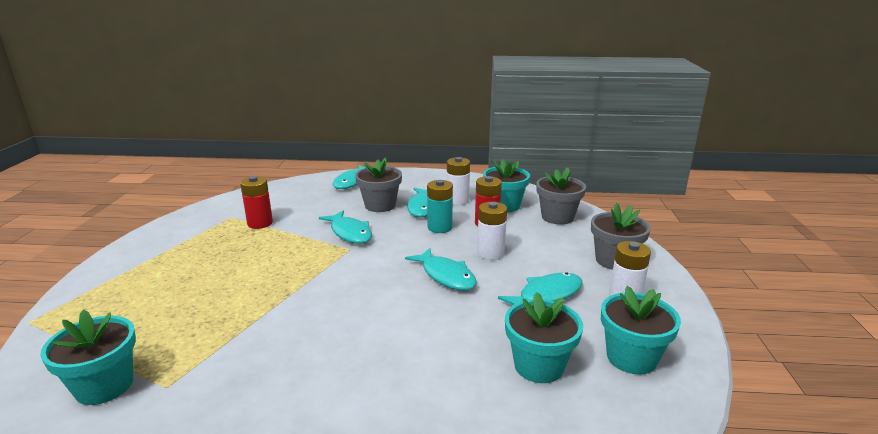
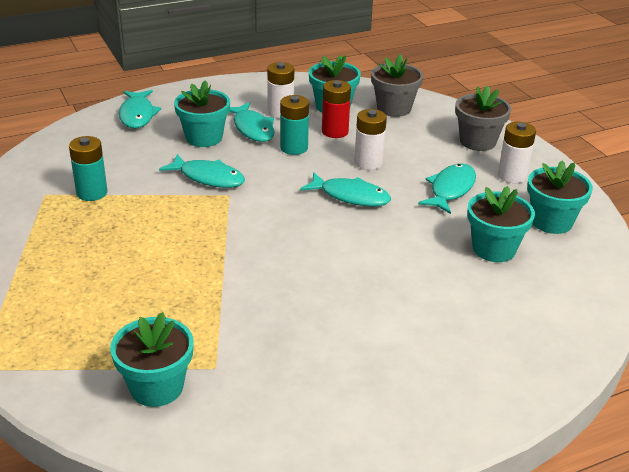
camera: 30 degrees left, 10 degrees up
(260, 223) = (92, 193): red battery -> turquoise battery
(380, 205) = (204, 138): grey flower pot -> turquoise flower pot

